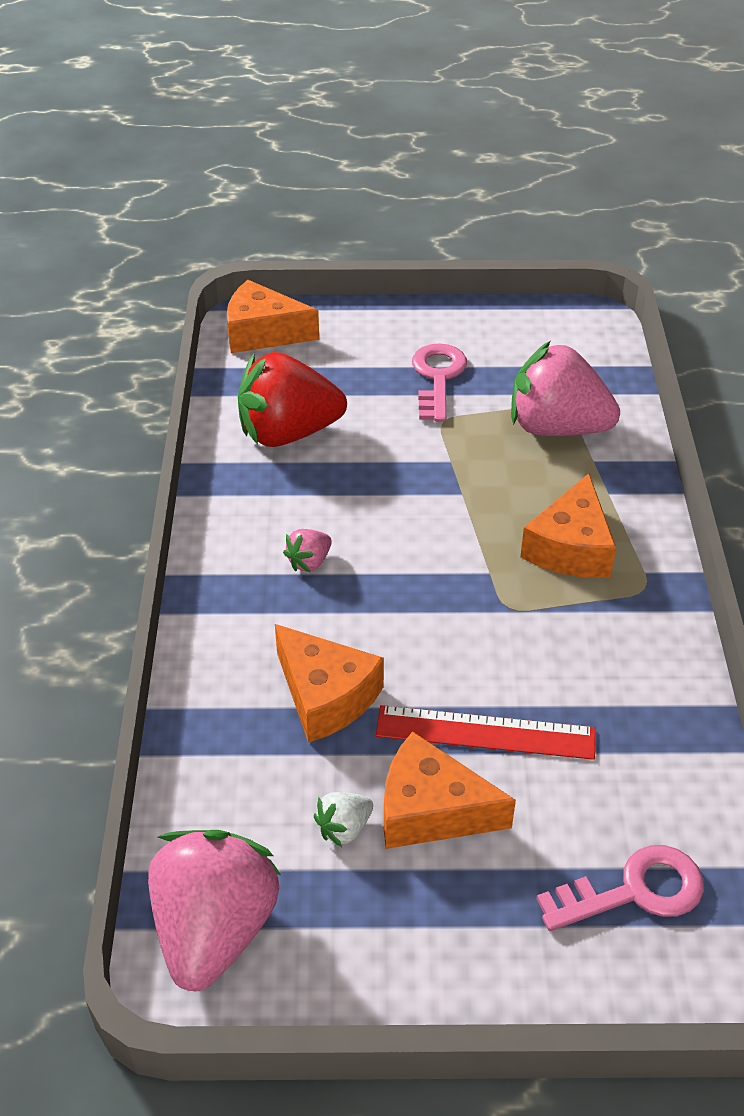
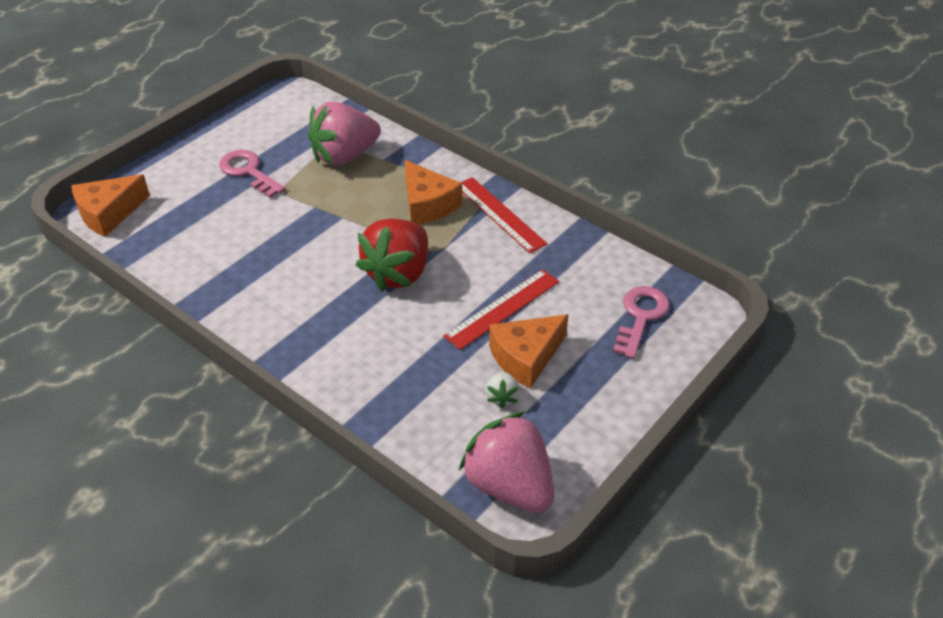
camera: 50 degrees left, 0 degrees up
(288, 433) = (206, 253): red strawberry -> red strawberry (398, 273)
(309, 562) = (313, 303): pink strawberry -> none
(325, 696) = (412, 353): orange cheese -> none
(638, 622) = (499, 214): none -> red ruler

